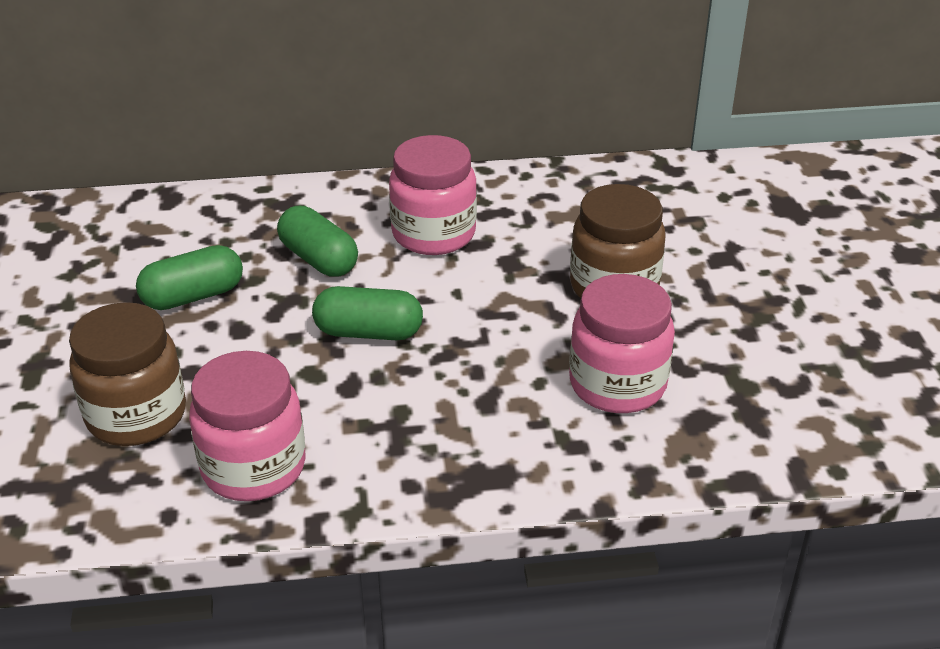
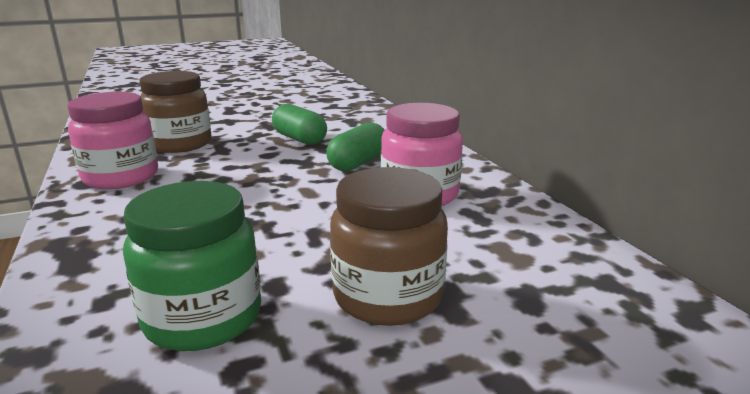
camera: 75 degrees right, 15 degrees down
(368, 332) = (273, 189): green capsule -> none
(617, 384) = (203, 318): pink jar -> green jar

